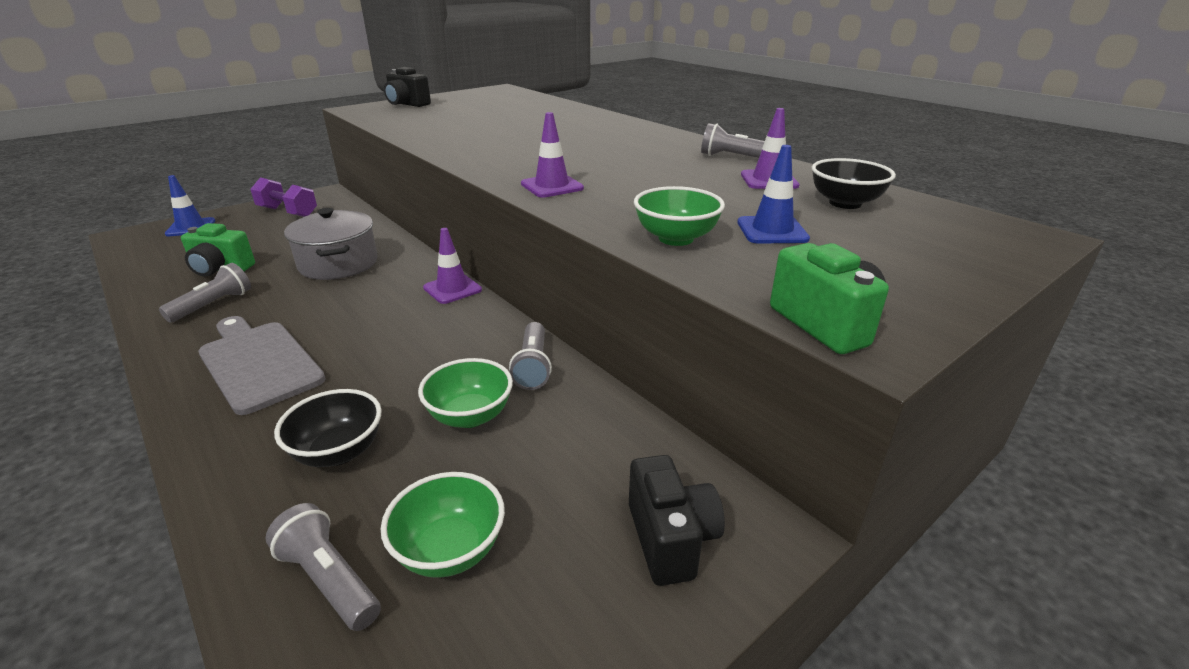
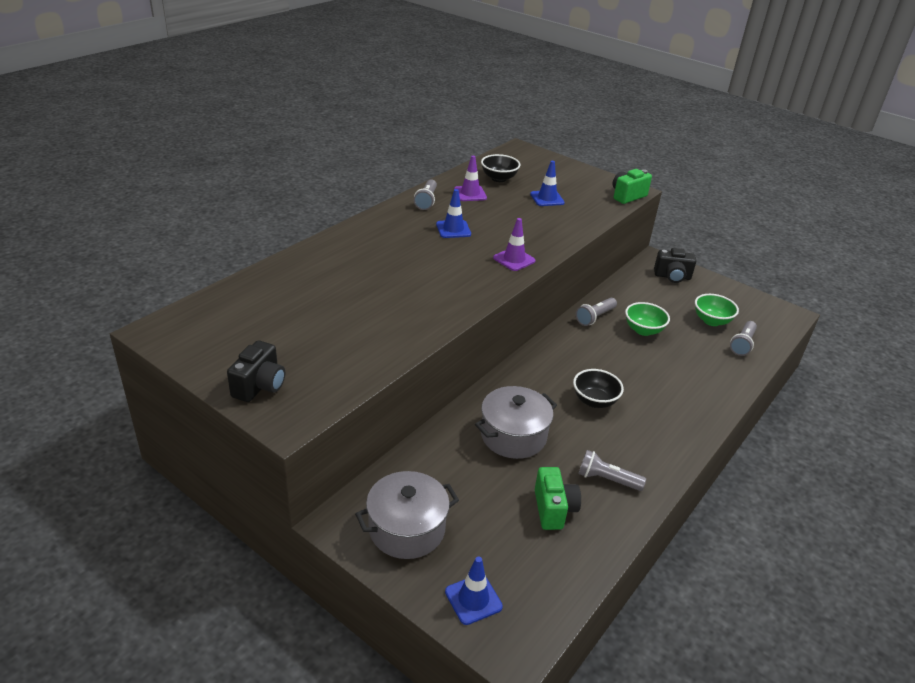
camera: 105 degrees left, 5 degrees up
(258, 363) = (652, 420): grey cutting board -> none
(288, 212) = (407, 529): purple dumbbell -> grey pot
(339, 452) = (690, 363): black bowl -> black bowl (594, 401)
(452, 289) = (527, 363): purple traffic cone -> none
(533, 366) = (595, 317): grey flashlight -> grey flashlight turned 150 degrees clockwise
(647, 164) = (453, 229): none -> blue traffic cone
(670, 539) = (672, 277): black camera -> black camera turned 150 degrees counterclockwise
(676, 238) = (571, 221): green bowl -> none

